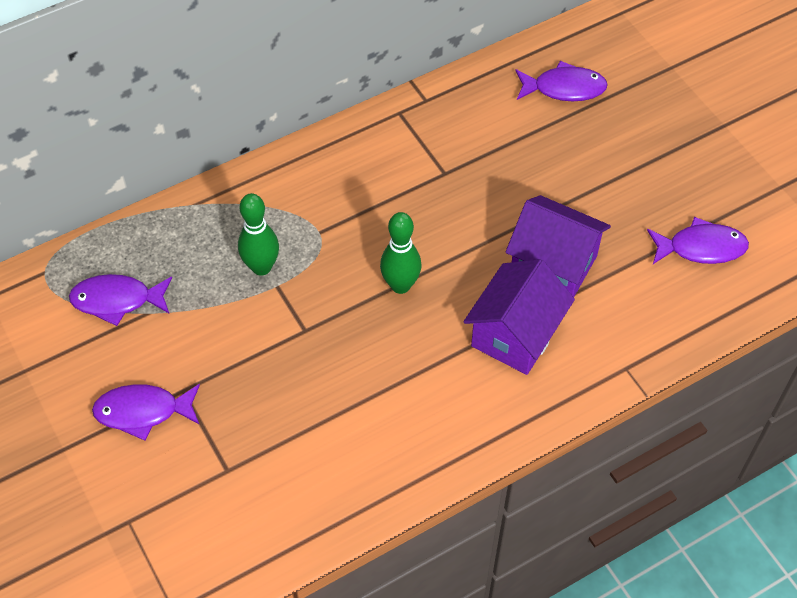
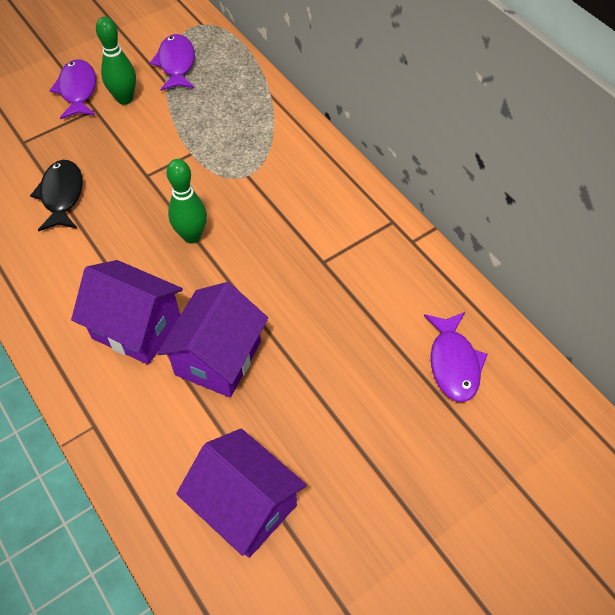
camera: 85 degrees right, 0 degrees up
(261, 267) = (209, 142): green bowling pin -> green bowling pin (125, 99)
(325, 417) = (62, 195): none -> black fish
(701, 248) = (245, 506): purple fish -> purple house

